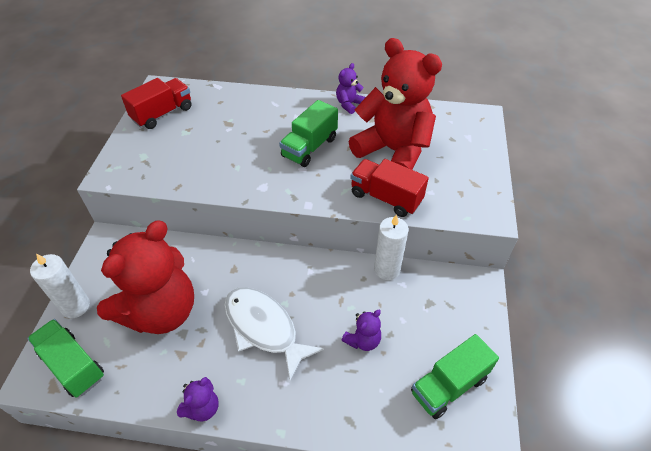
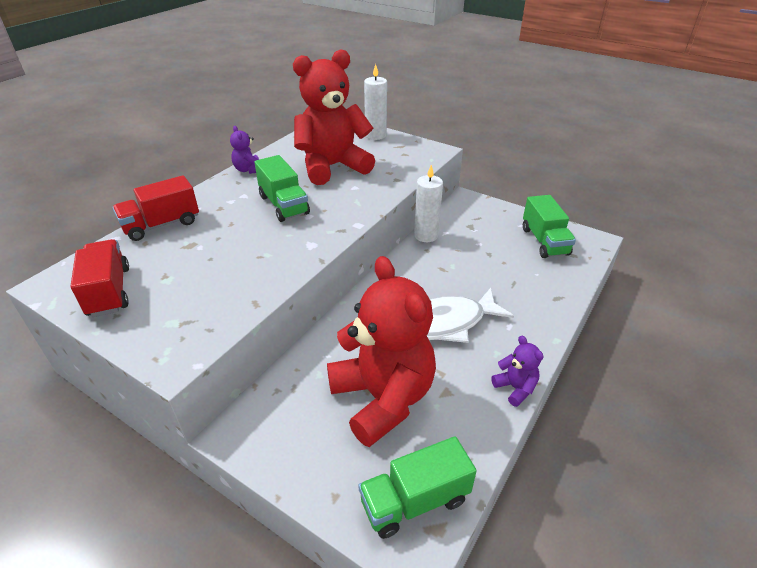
camera: 65 degrees left, 10 degrees down
(75, 306) = (324, 486): white candle -> white candle (375, 135)
(363, 340) = (488, 269): purple teddy bear -> none
(386, 198) = (383, 185): red truck -> red truck (161, 224)

